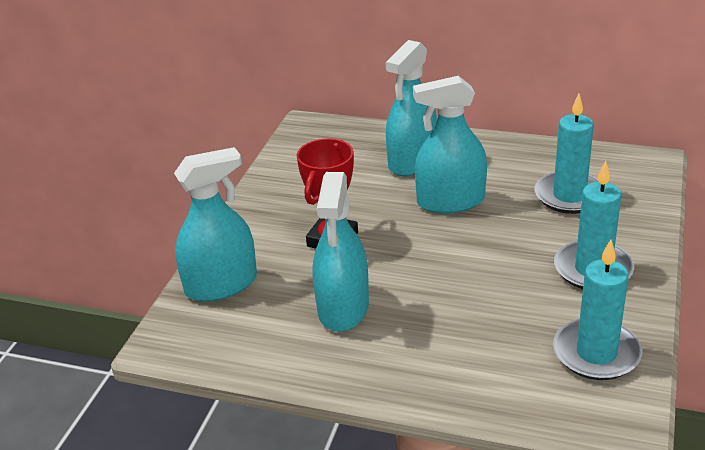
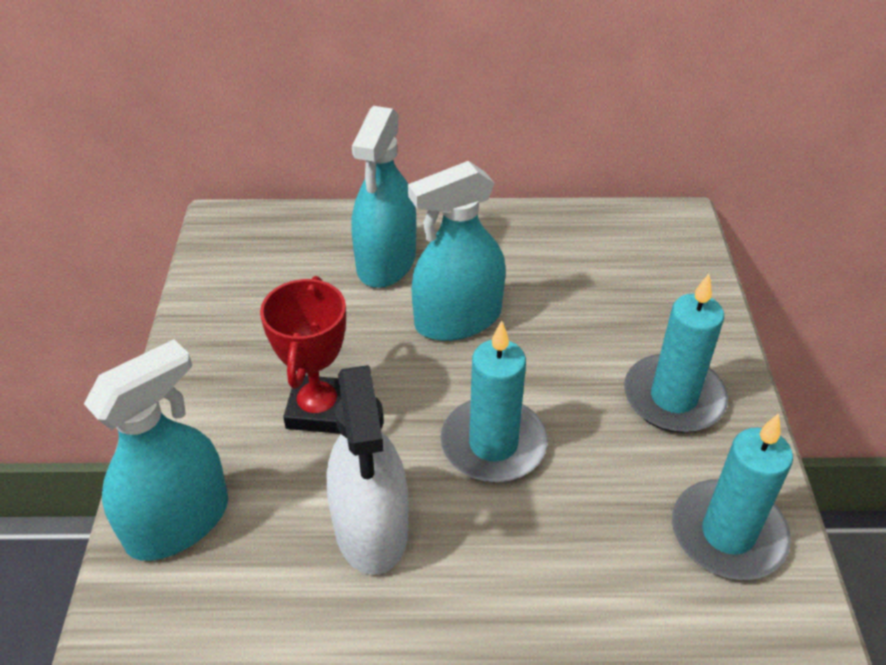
camera: 20 degrees left, 10 degrees up
(343, 308) = (371, 527): turquoise spray bottle -> white spray bottle
(569, 196) = (603, 287): turquoise candle -> turquoise candle (493, 444)

